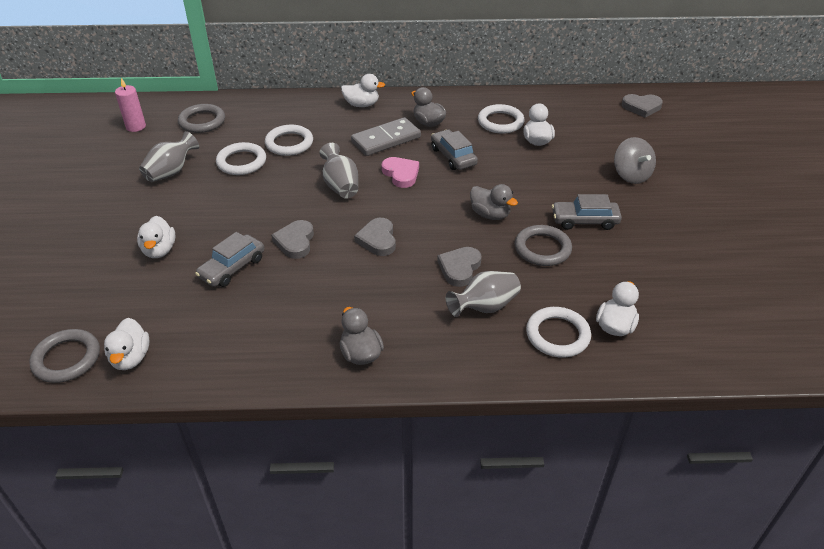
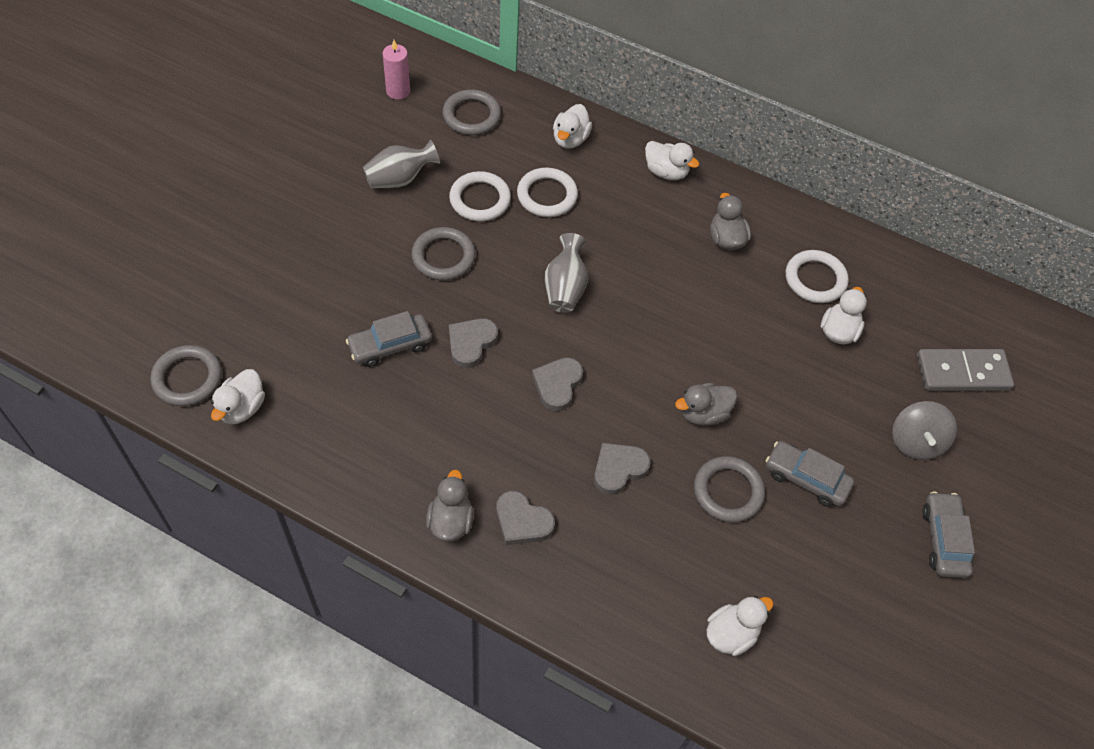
camera: 25 degrees right, 15 degrees up
(159, 250) = (333, 285): white duck -> white duck (570, 139)
(237, 202) = (443, 257): none -> grey ring
(386, 139) = (659, 241): grey domino -> grey domino (962, 372)
(401, 174) = (642, 304): pink heart -> none
(453, 156) = (720, 306): grey car -> grey car (944, 540)
(484, 307) = (610, 533): grey vase -> none
(490, 214) = (703, 413): grey duck -> grey duck turned 90 degrees clockwise
(557, 335) = (661, 610): white ring -> none
(641, 107) = (1018, 341): grey heart -> grey heart (522, 521)

